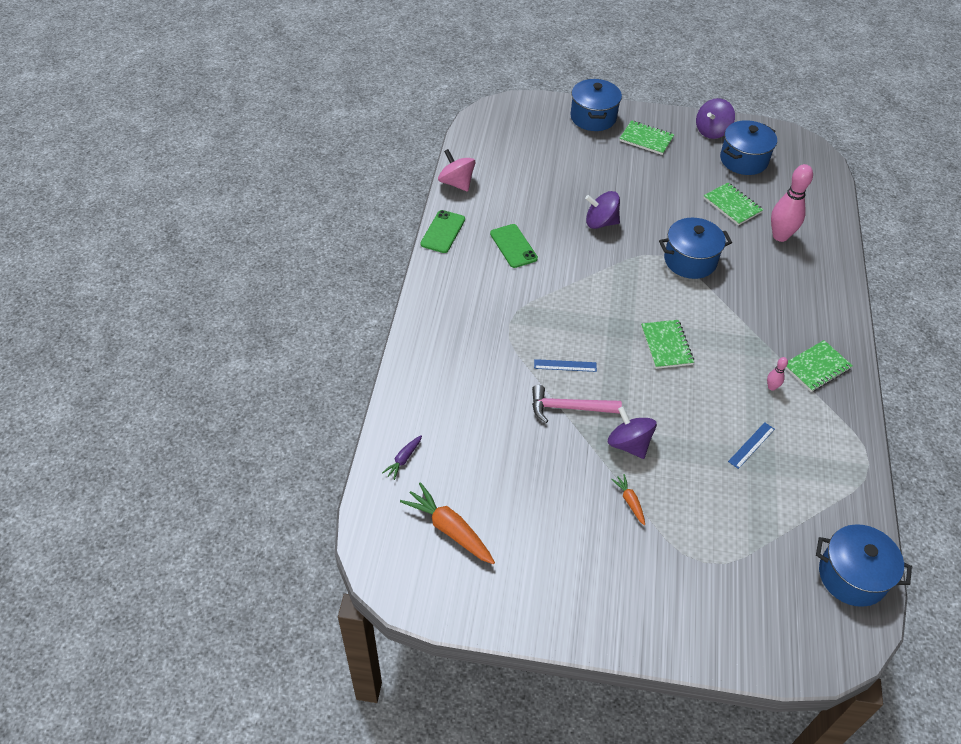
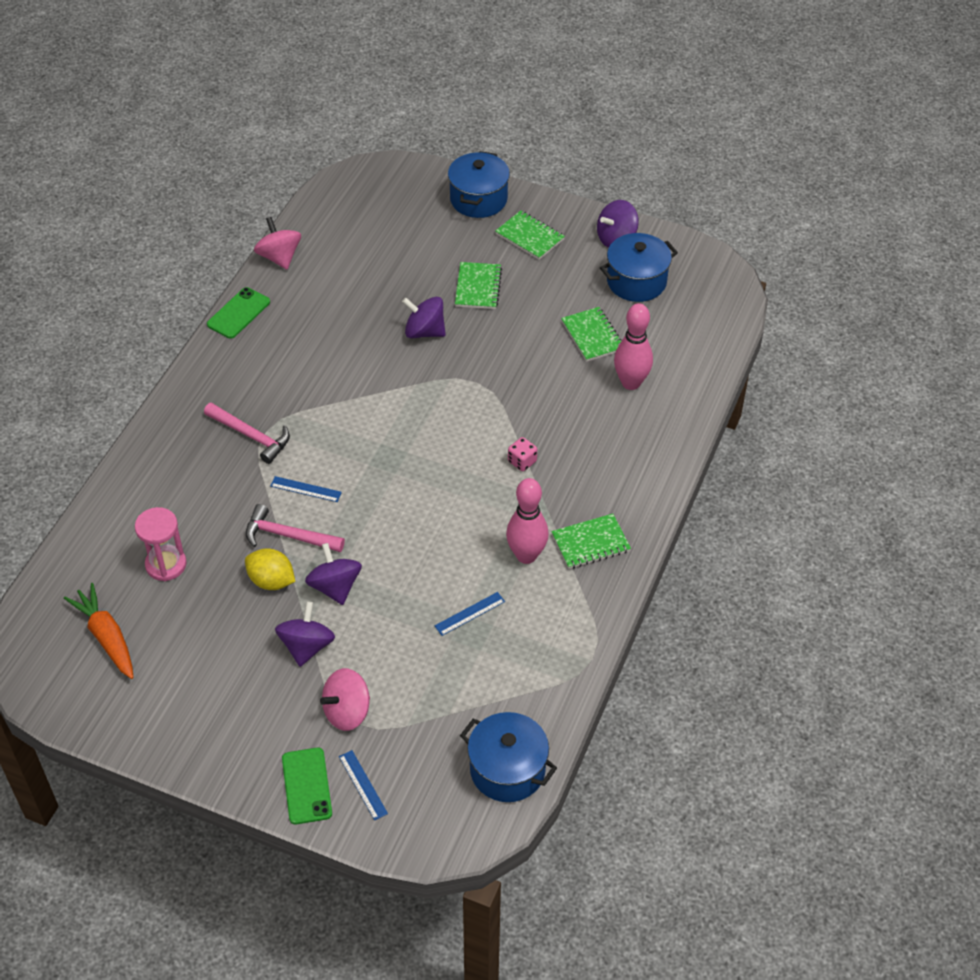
camera: 15 degrees right, 0 degrees up
(403, 459) = (89, 557): purple carrot -> none
(474, 453) = (166, 564): none -> pink hourglass
(498, 329) = (251, 436): none -> pink hammer
(513, 246) = (310, 343): green phone -> green phone (306, 786)
(572, 449) = (271, 581): none -> yellow lemon
(629, 501) = (306, 646): orange carrot -> purple spinning top
(666, 345) = (430, 487): green notebook -> green notebook (478, 287)
(690, 260) = (507, 394): blue pot -> none
(692, 553) = (347, 712): none -> pink spinning top
(729, 311) = (522, 461): none -> pink dice
(738, 618) = (363, 785): none -> blue ruler
(771, 387) = (526, 555): pink bowling pin -> pink bowling pin, size x2.21

